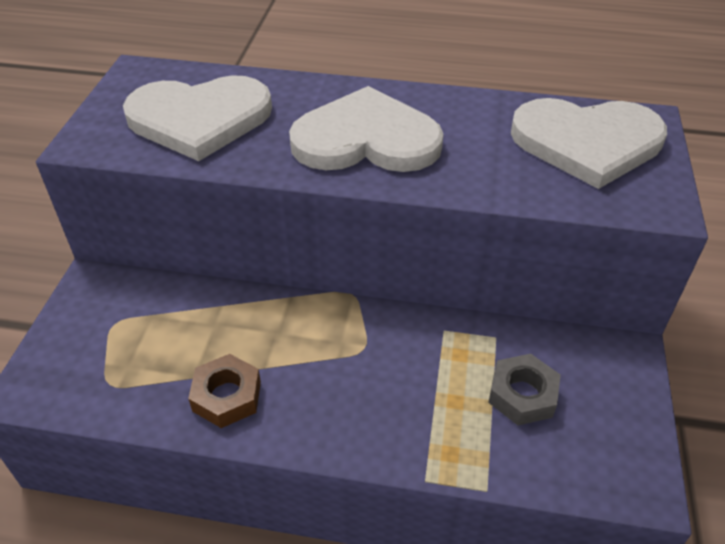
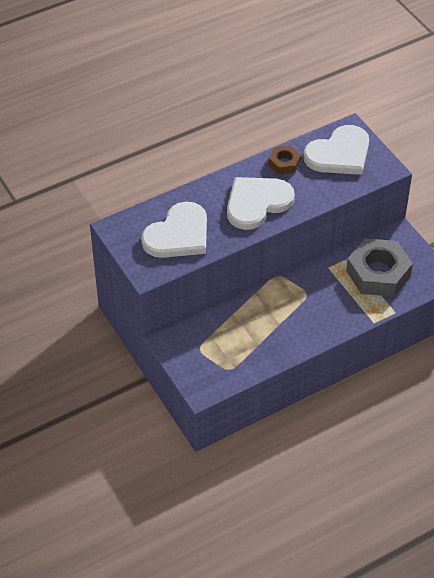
camera: 40 degrees left, 5 degrees up
(227, 396) = (278, 343): brown nut -> brown nut (284, 163)
(522, 395) = (378, 273): grey nut -> grey nut, size x1.94

